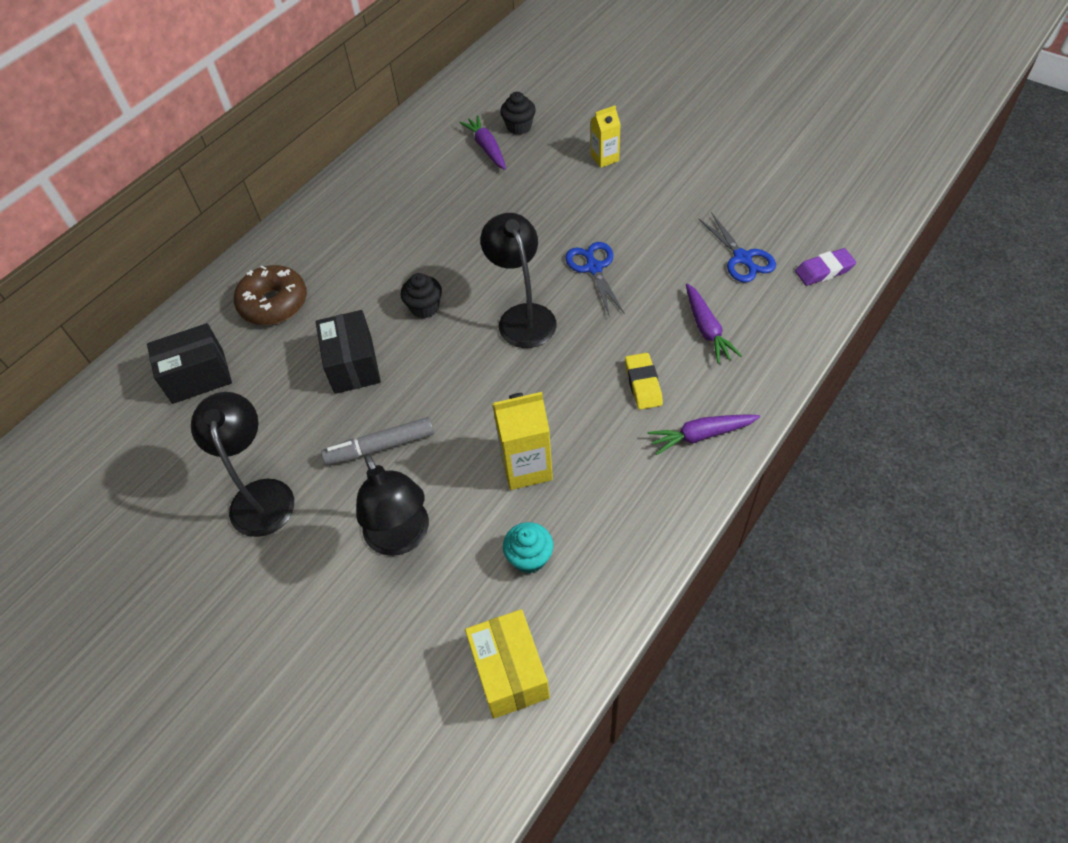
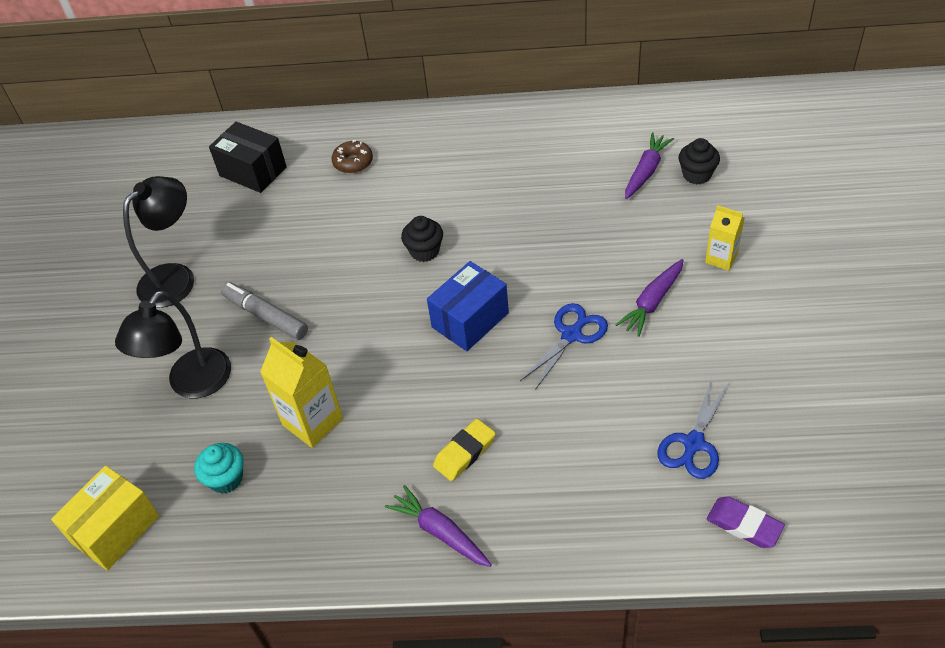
camera: 55 degrees right, 5 degrees down
(274, 303) = (353, 162): brown donut -> brown donut, size x0.60
(353, 365) = (330, 247): black box -> none
(522, 316) = (470, 320): black lamp -> blue box
(707, 329) = (572, 465): purple carrot -> purple carrot (652, 302)

